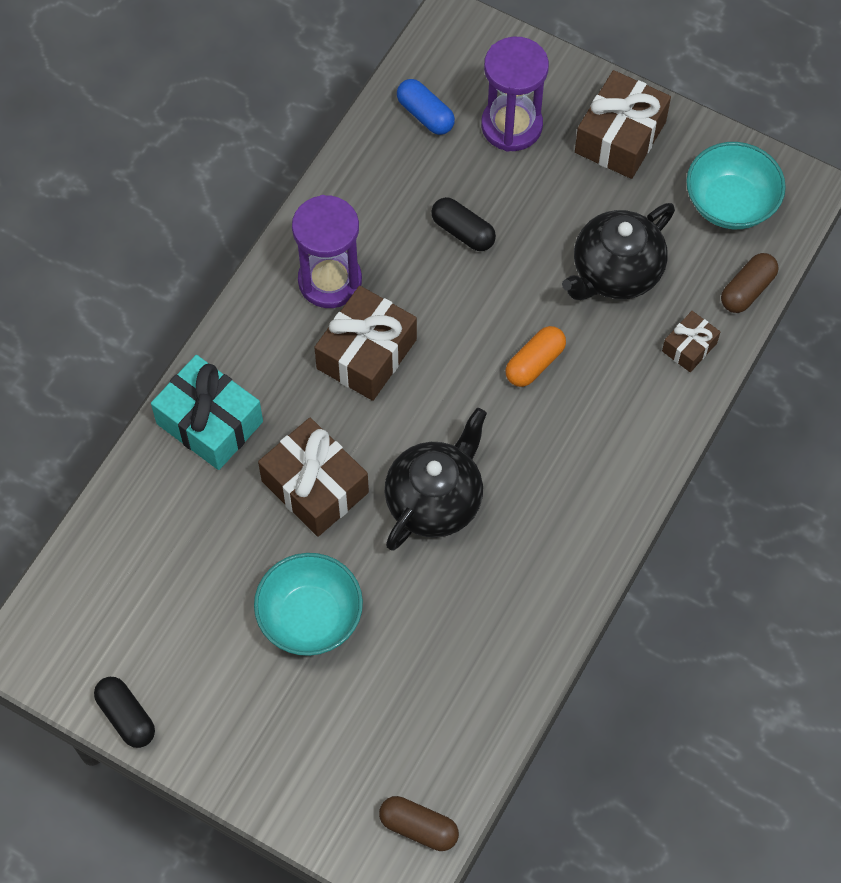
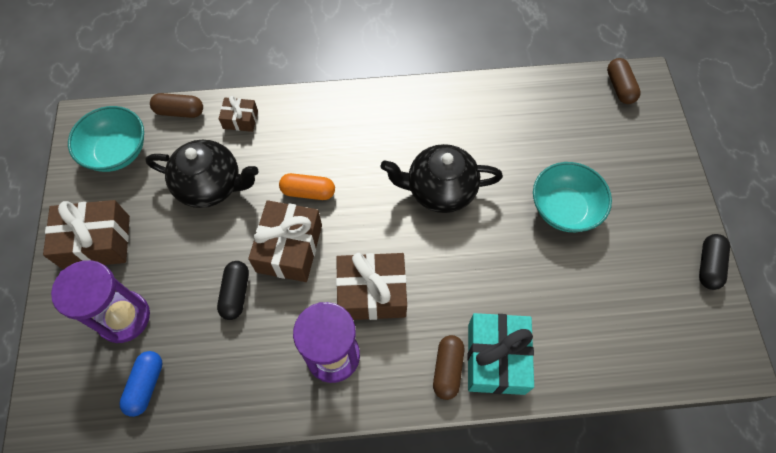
camera: 125 degrees left, 0 degrees up
(235, 372) = (447, 369): none -> brown capsule
(315, 487) = (485, 261): brown gift -> brown gift (289, 248)

